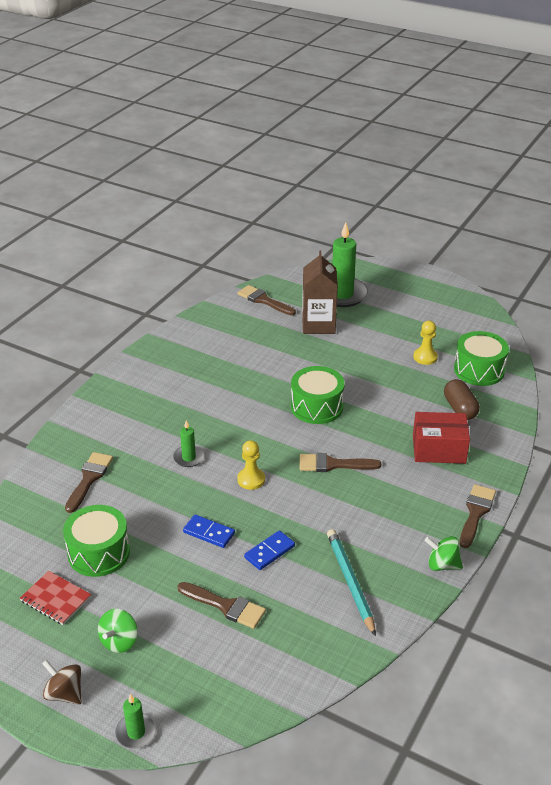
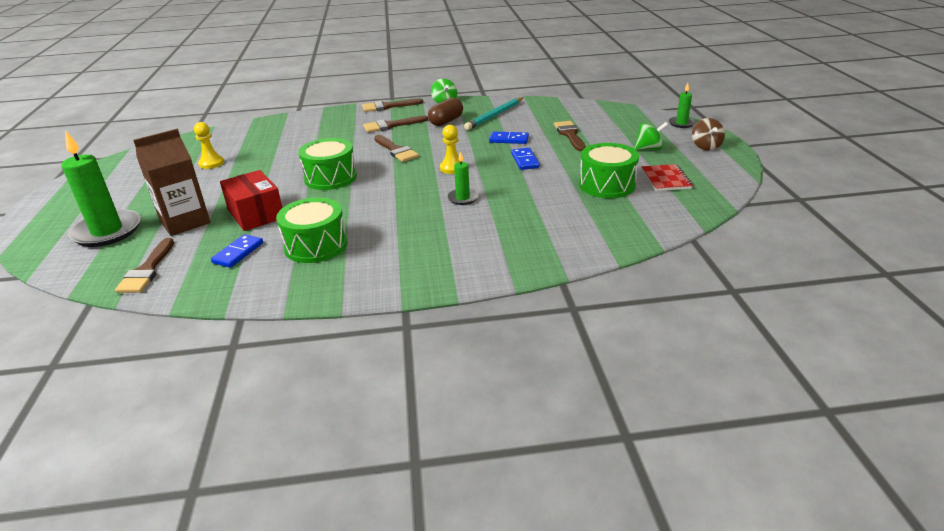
camera: 125 degrees left, 5 degrees down
(89, 479) = (551, 225): brown brush -> brown brush (391, 125)
(242, 334) = (238, 253): none -> blue domino
(439, 449) = (336, 129): red box -> red box (256, 214)
(460, 408) = (277, 135): brown capsule -> brown capsule (446, 121)
(479, 370) = (215, 143): green drum -> green drum (316, 245)

